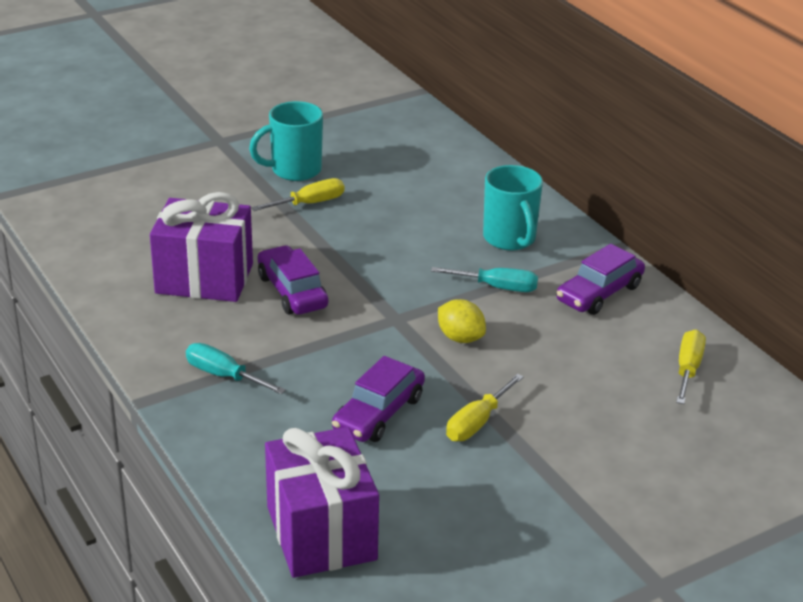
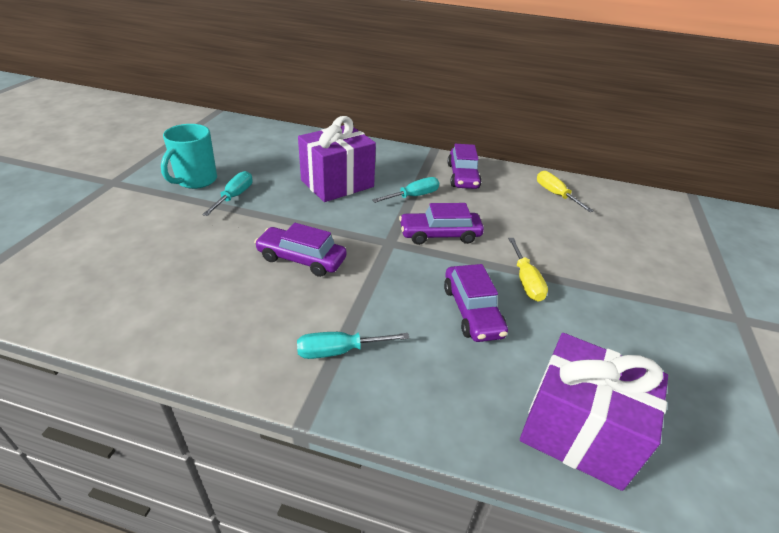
camera: 45 degrees left, 5 degrees up
(204, 278) = (224, 283): purple gift -> purple gift (337, 183)
(309, 203) = (234, 196): yellow screwdriver -> turquoise screwdriver
(460, 338) = (440, 235): yellow lemon -> purple car
(510, 239) = (380, 168): turquoise mug -> none

